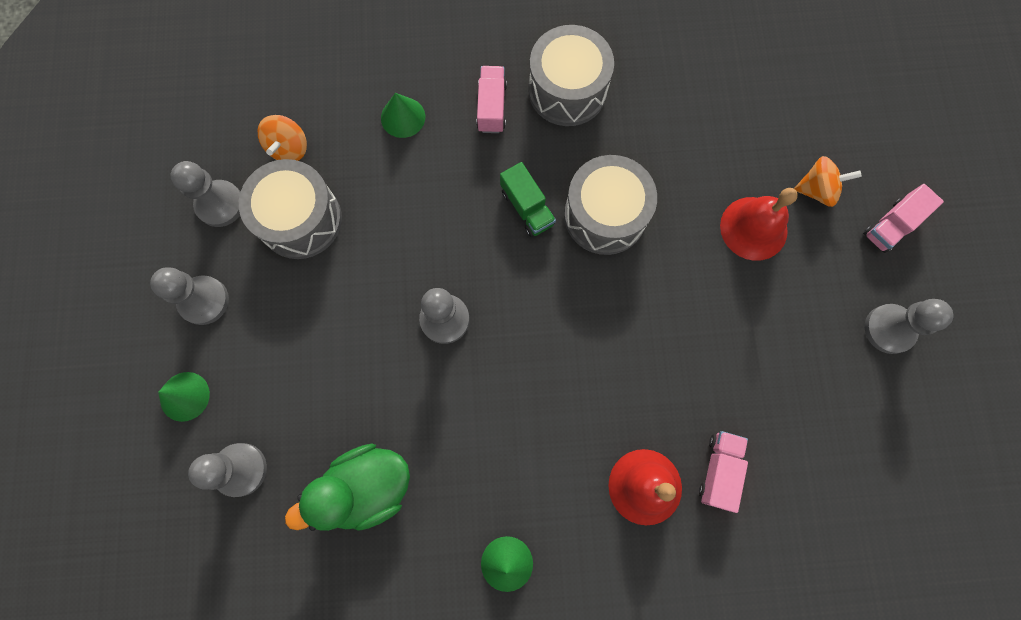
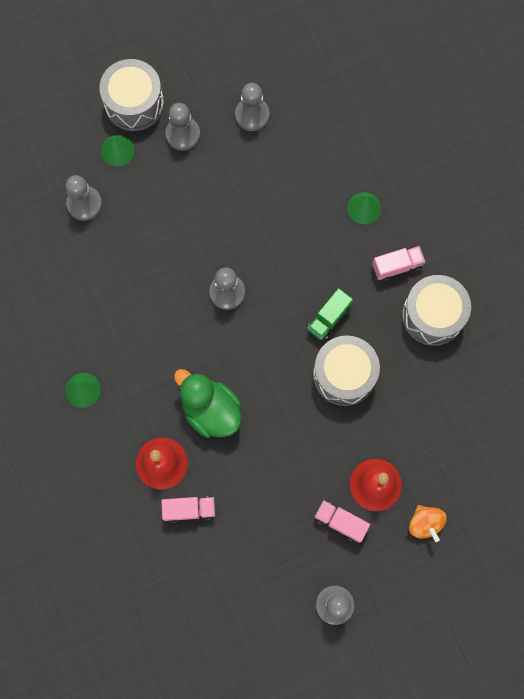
camera: 70 degrees right, 0 degrees up
(289, 148) = (310, 142): orange spinning top -> none
(300, 219) = (261, 171): grey drum -> grey drum (134, 103)
(366, 487) = (99, 285): green duck -> green duck (210, 410)
(891, 225) = (417, 587): pink truck -> pink truck (340, 522)

